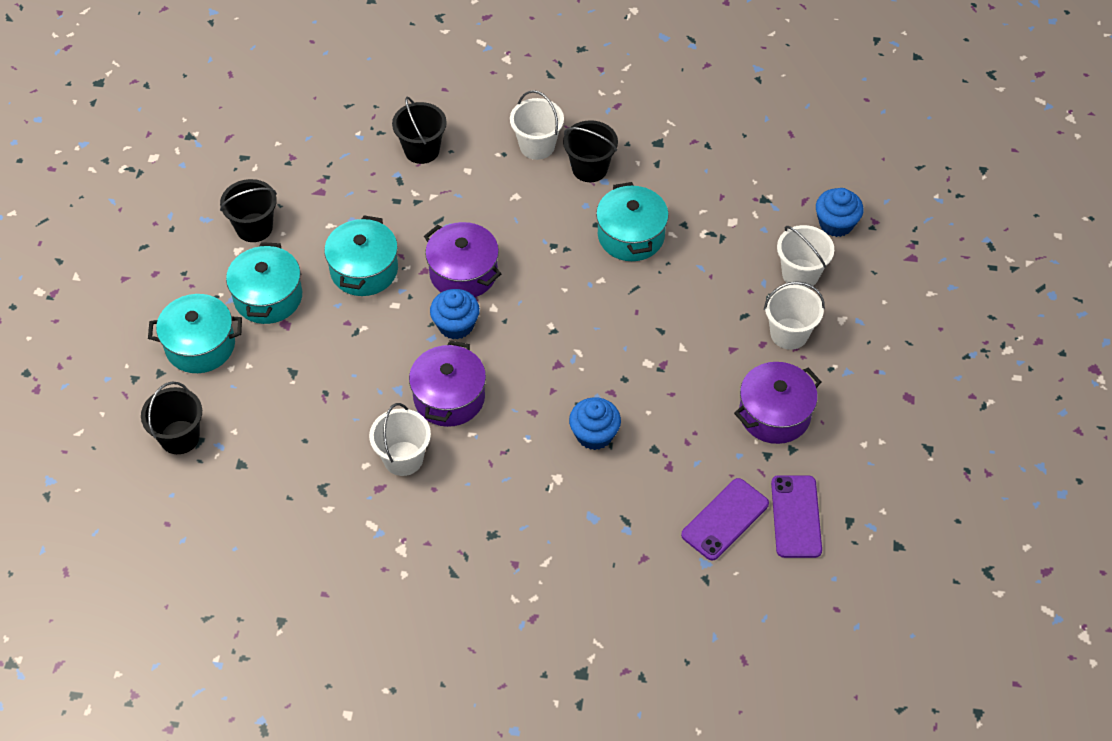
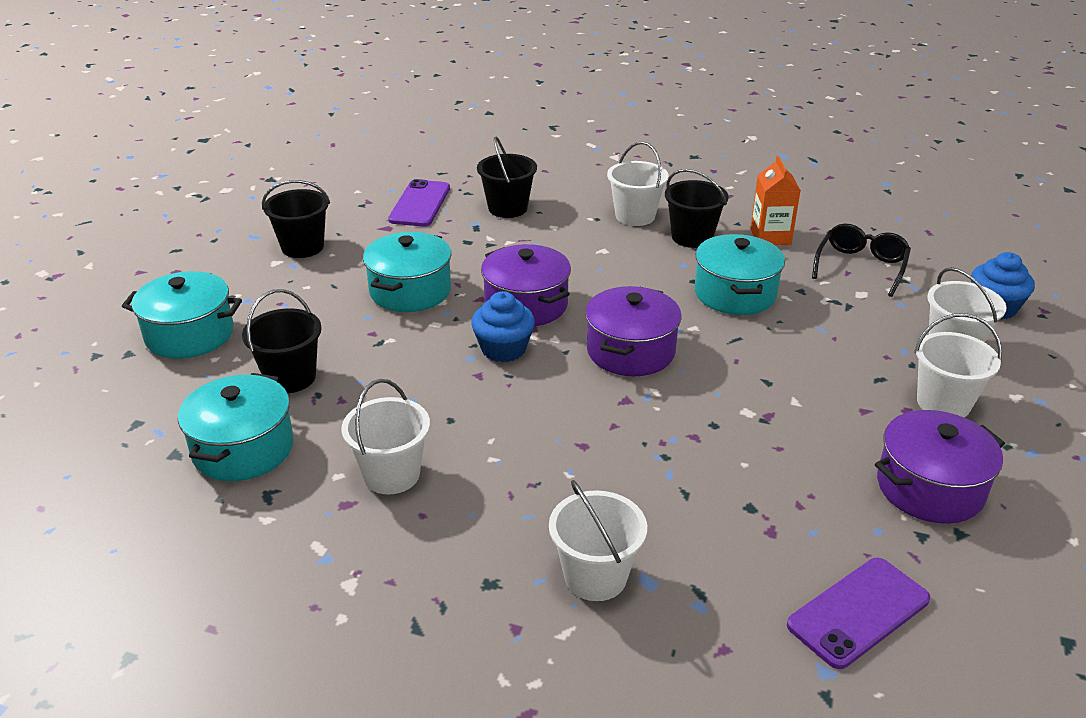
camera: 10 degrees right, 20 degrees down
(179, 437) = (114, 417): black bucket -> black bucket (290, 377)
(268, 297) = (290, 302): turquoise pot -> turquoise pot (243, 449)
(449, 397) = (474, 417): purple pot -> purple pot (630, 351)
(558, 519) = (595, 576): none -> white bucket
(594, 434) = (664, 480): blue cupcake -> none
(656, 158) = (770, 236): none -> orange carton
(732, 187) = (861, 266): none -> black glasses
(796, 516) = (976, 624): purple phone -> purple phone (420, 204)

